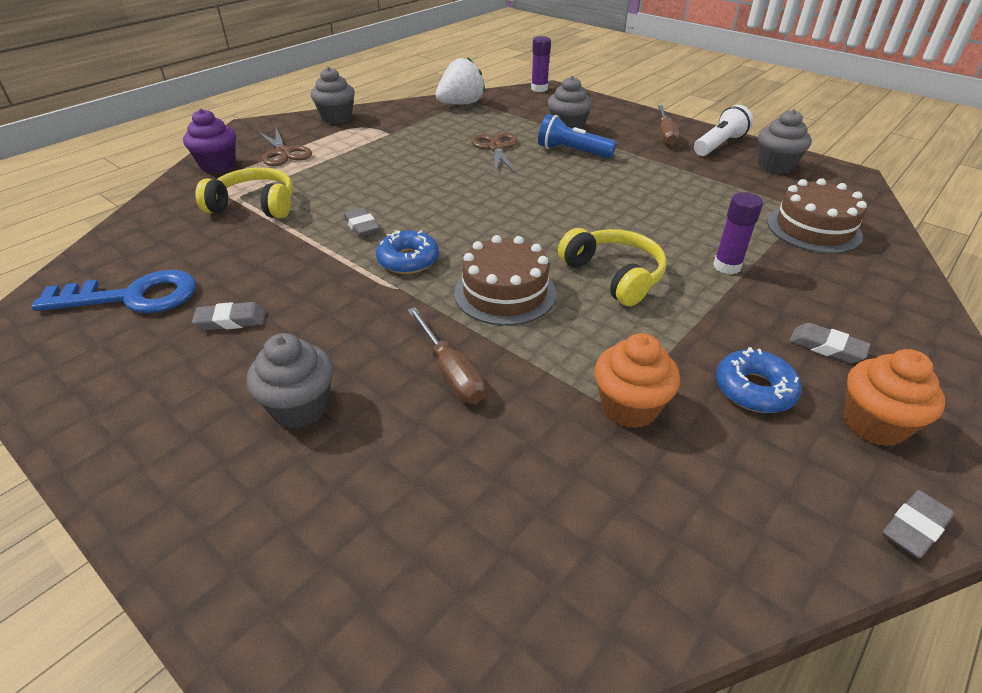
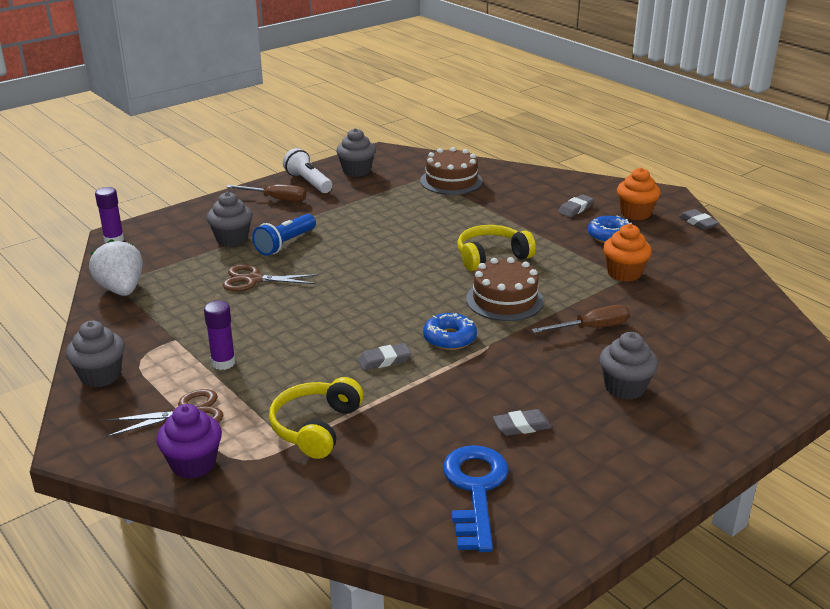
camera: 80 degrees left, 10 degrees down
(231, 320) = (521, 426): grey eraser -> grey eraser turned 75 degrees clockwise
(727, 266) = (489, 218): purple glue stick -> purple glue stick (223, 363)

